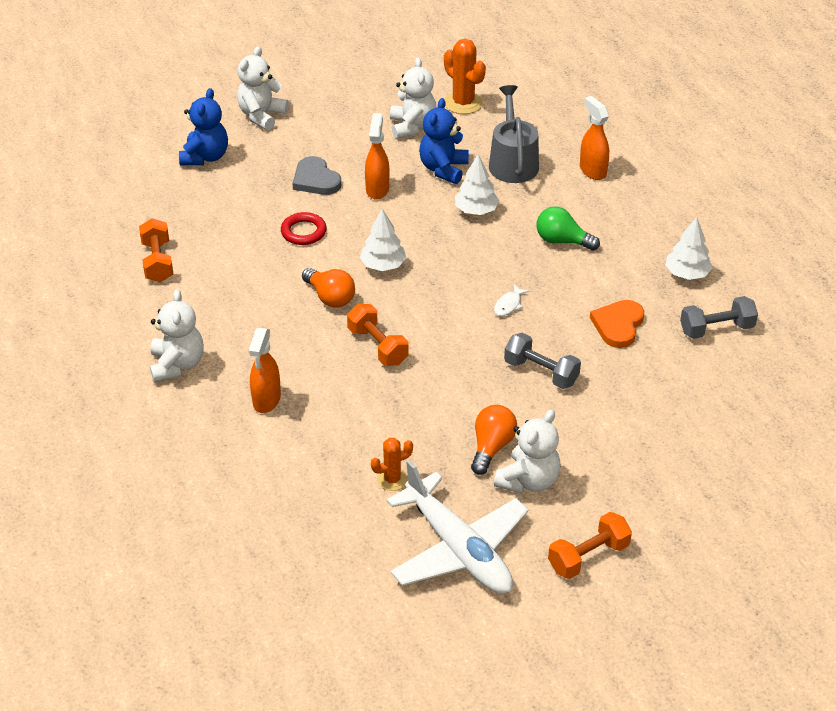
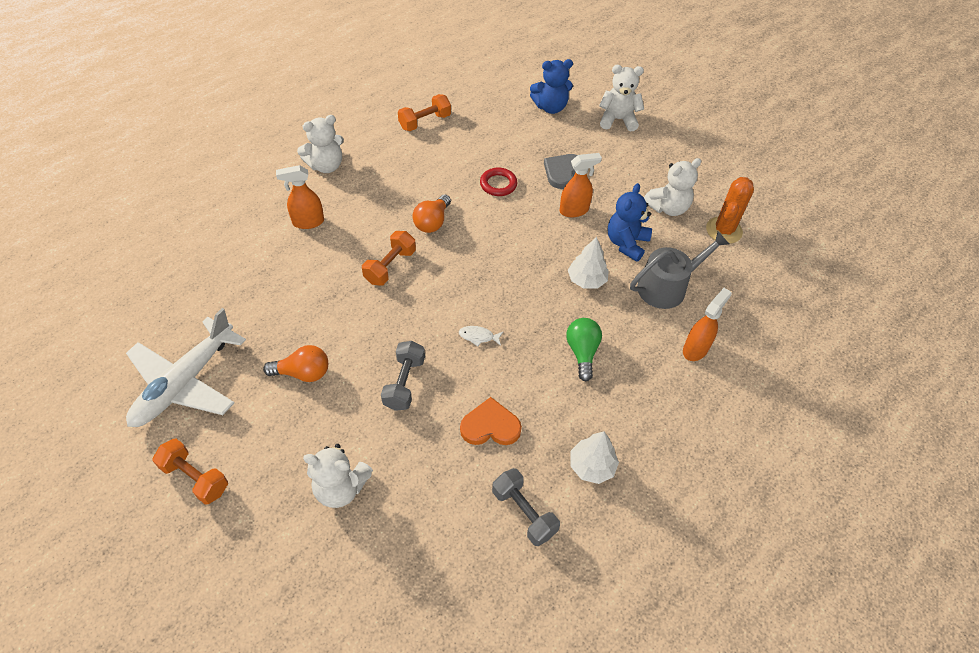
camera: 65 degrees right, 10 degrees up
(383, 265) = (485, 241): white tree -> none
(392, 479) = (248, 319): orange cactus -> none
(443, 169) = (626, 243): blue teddy bear -> blue teddy bear turned 60 degrees counterclockwise
(528, 480) = (272, 409): white teddy bear -> white teddy bear (340, 488)

